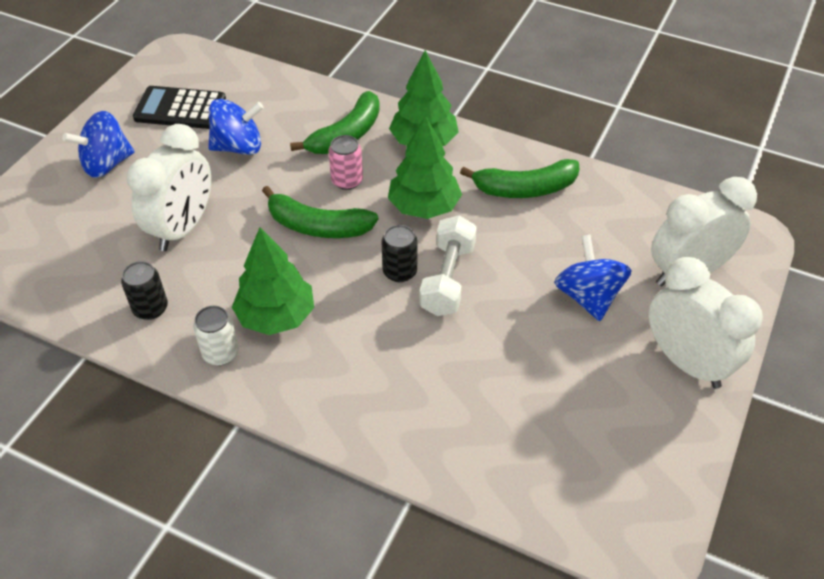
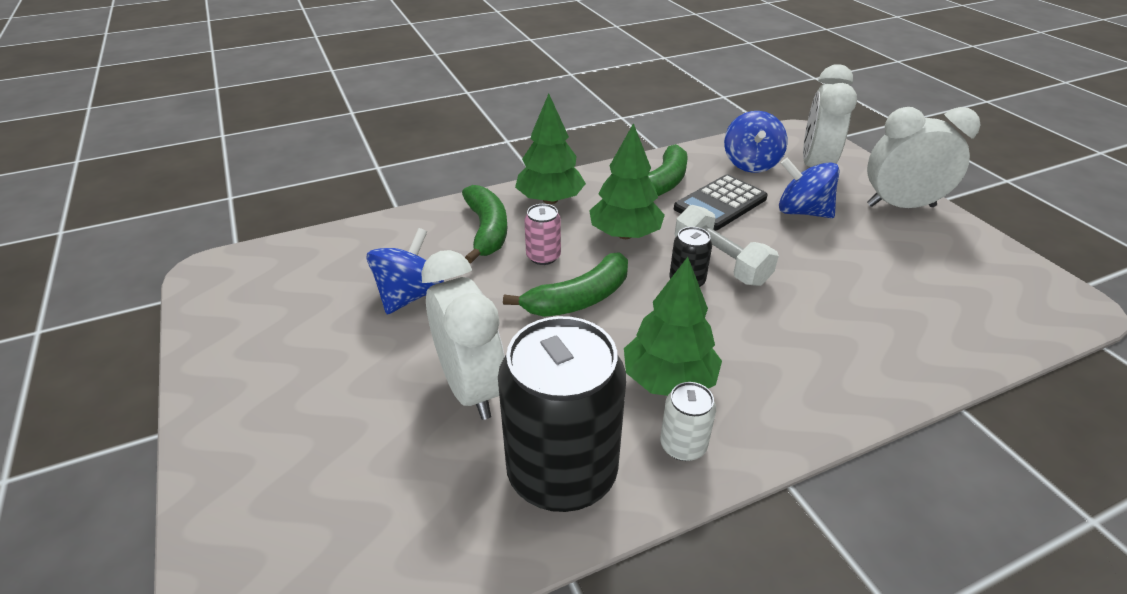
camera: 50 degrees left, 10 degrees down
(106, 164) = (292, 401): blue spinning top -> blue spinning top (751, 163)
(150, 308) = (562, 472): black can -> black can, size x2.25
(180, 109) = (296, 307): black calculator -> black calculator (720, 203)

